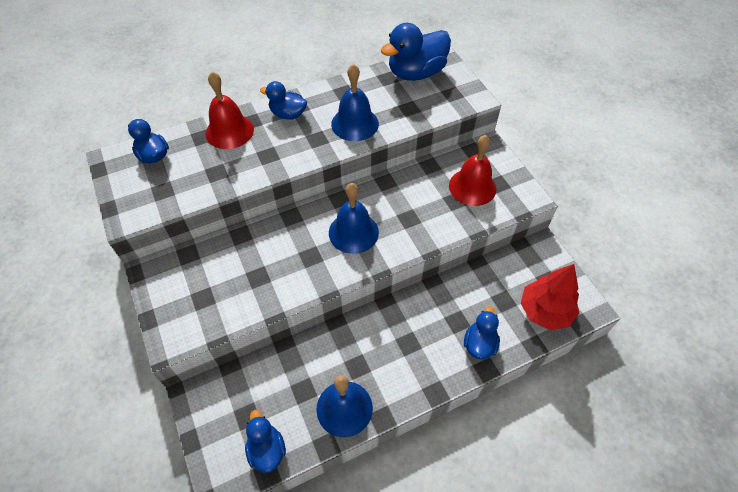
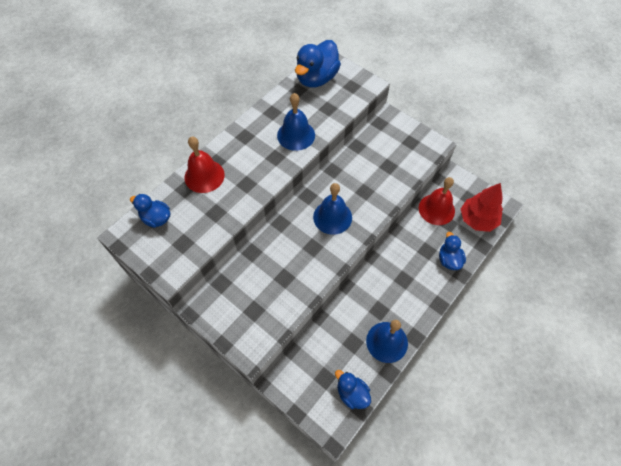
camera: 25 degrees left, 5 degrees up
(288, 114) = (241, 145): blue duck -> none
(472, 187) = (394, 151): red bell -> red bell (436, 209)

